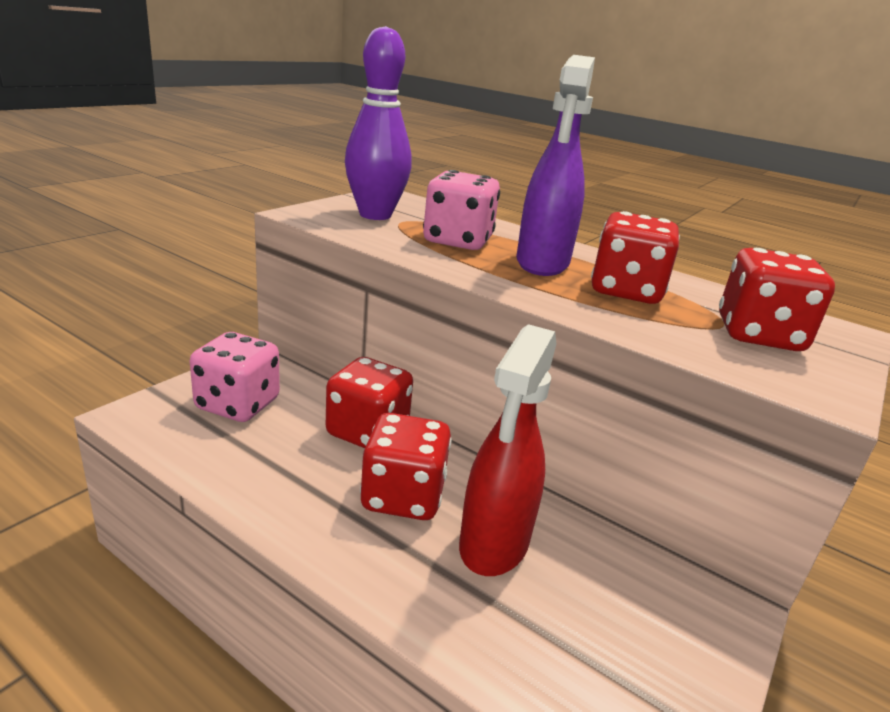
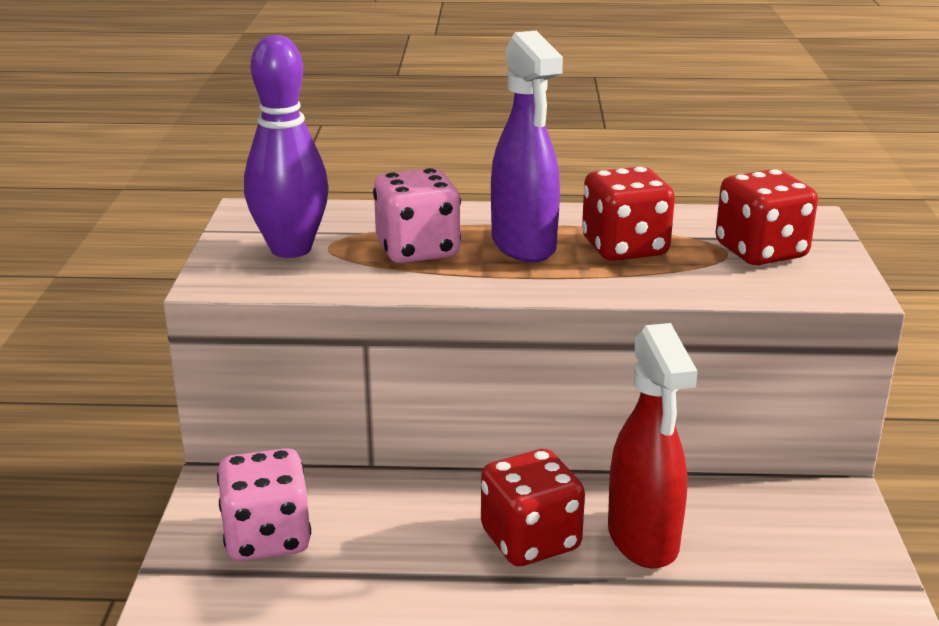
camera: 30 degrees left, 0 degrees up
(367, 432) = (428, 499): red dice -> none

